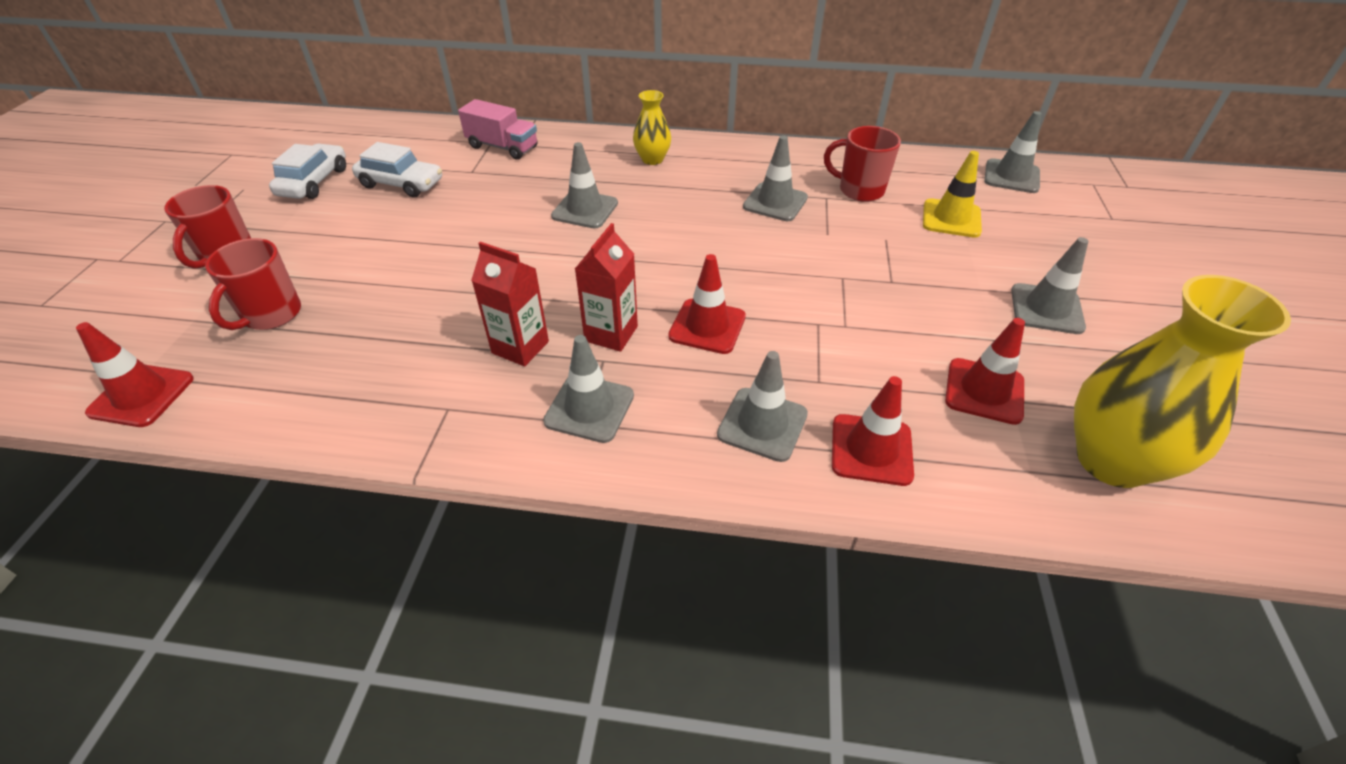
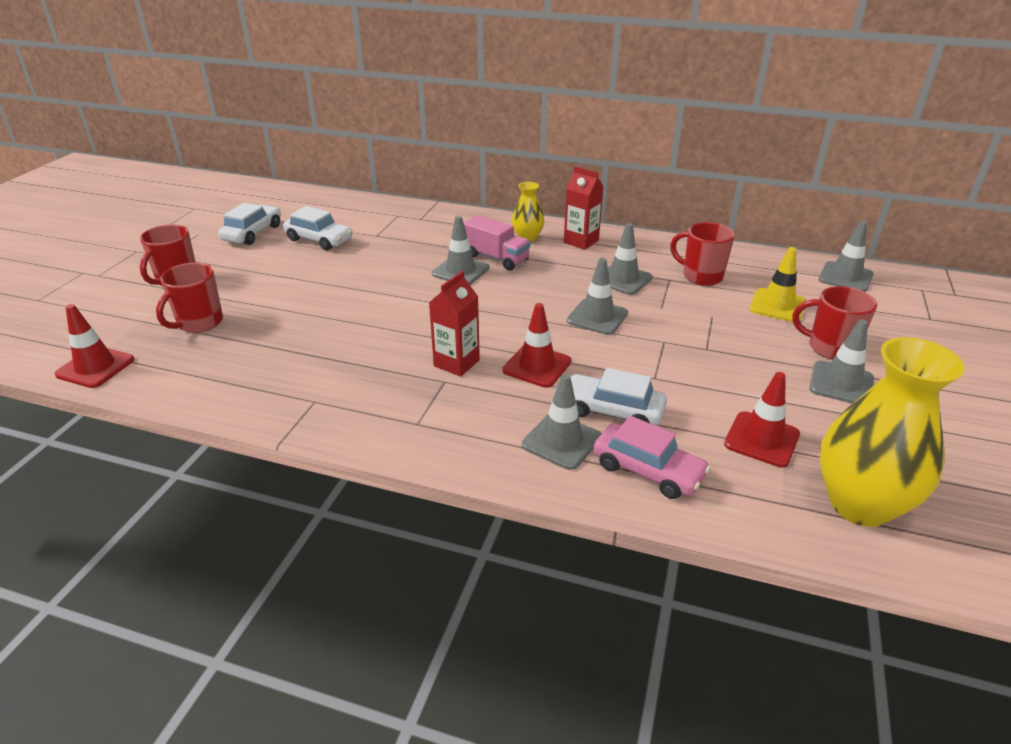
camera: 10 degrees right, 10 degrees down
(502, 147) = (406, 219): pink truck -> pink truck (496, 258)
(520, 347) = (382, 365): red carton -> red carton (581, 241)
(589, 408) = (424, 413): grey traffic cone -> grey traffic cone (597, 317)
(810, 376) = (612, 411): none -> white car
(871, 449) = (648, 470): red traffic cone -> pink car
(1021, 266) = (830, 348): none -> red mug

